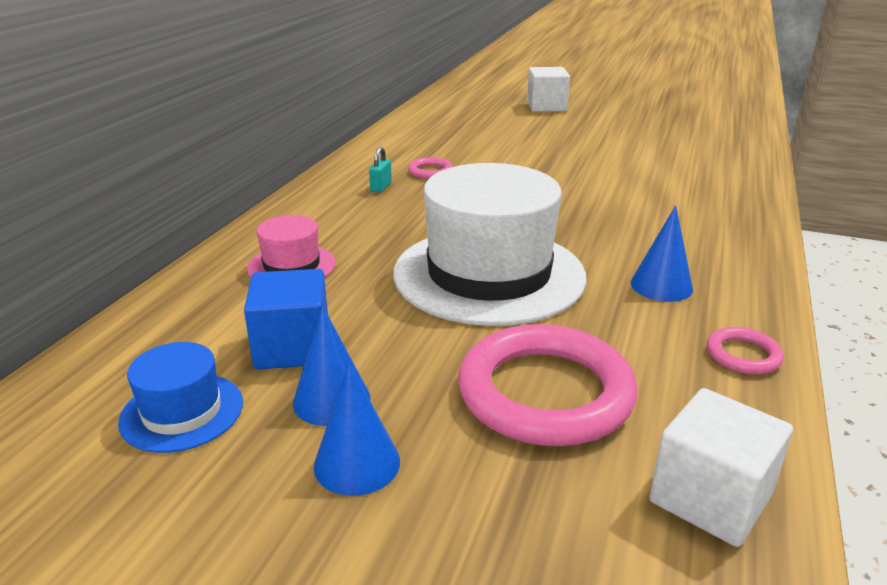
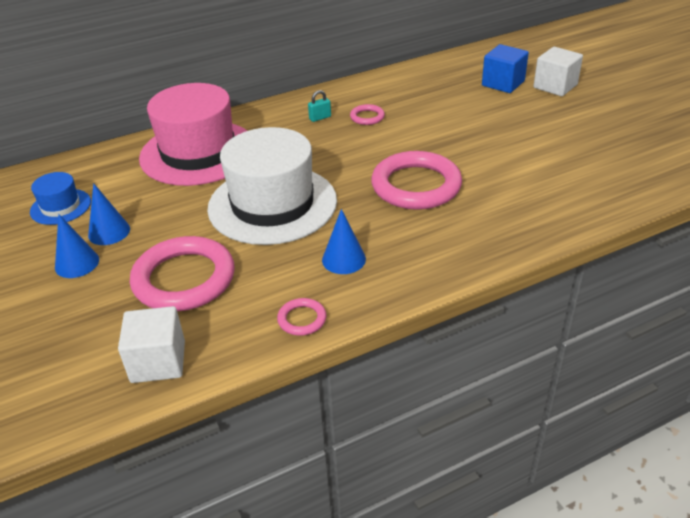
camera: 45 degrees right, 10 degrees up
(291, 265) = (198, 152): pink hat -> pink hat, size x2.15
(292, 348) = (133, 199): blue cube -> blue cube (503, 83)
(591, 204) = (416, 186): none -> pink ring

